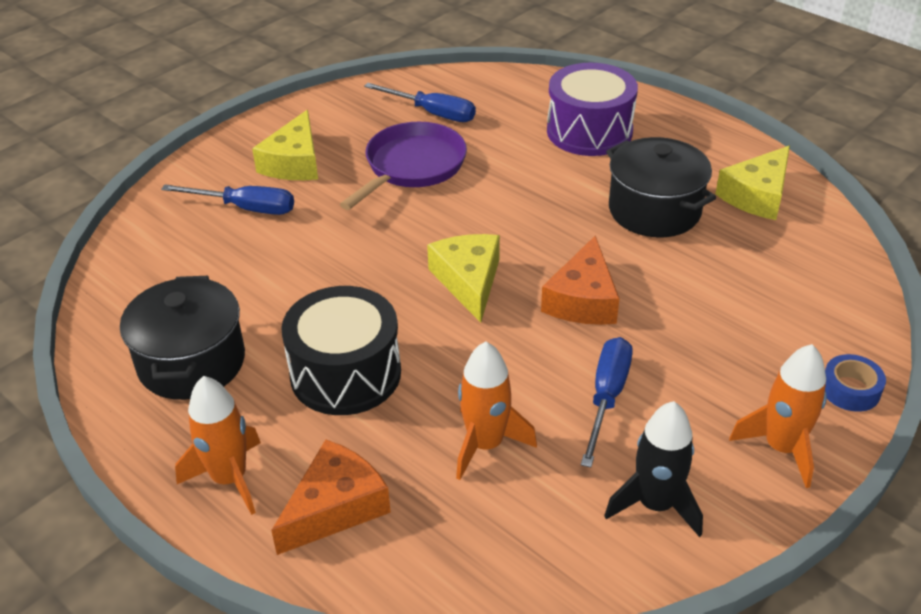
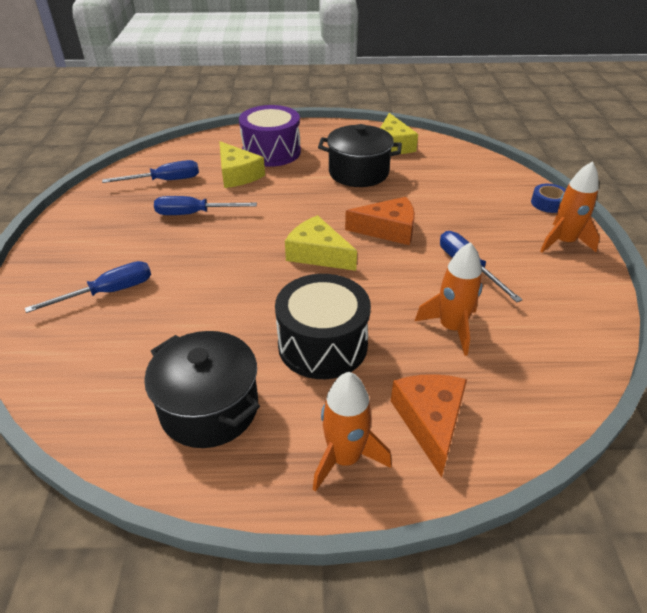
camera: 45 degrees left, 0 degrees up
(294, 162) = (106, 248): yellow cheese -> yellow cheese (237, 174)
(411, 167) = (194, 214): purple pan -> blue screwdriver
(583, 299) = (388, 230): orange cheese -> orange cheese turned 60 degrees counterclockwise
(655, 504) = (560, 300): black rocket -> none

